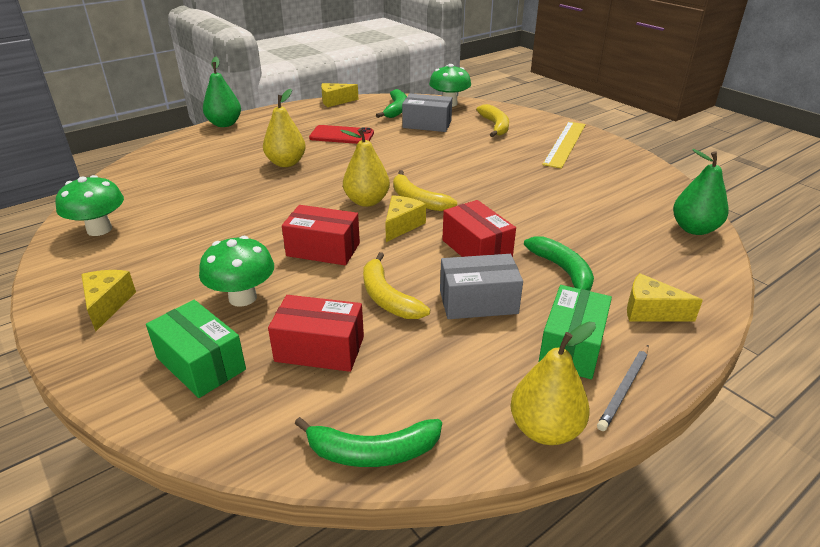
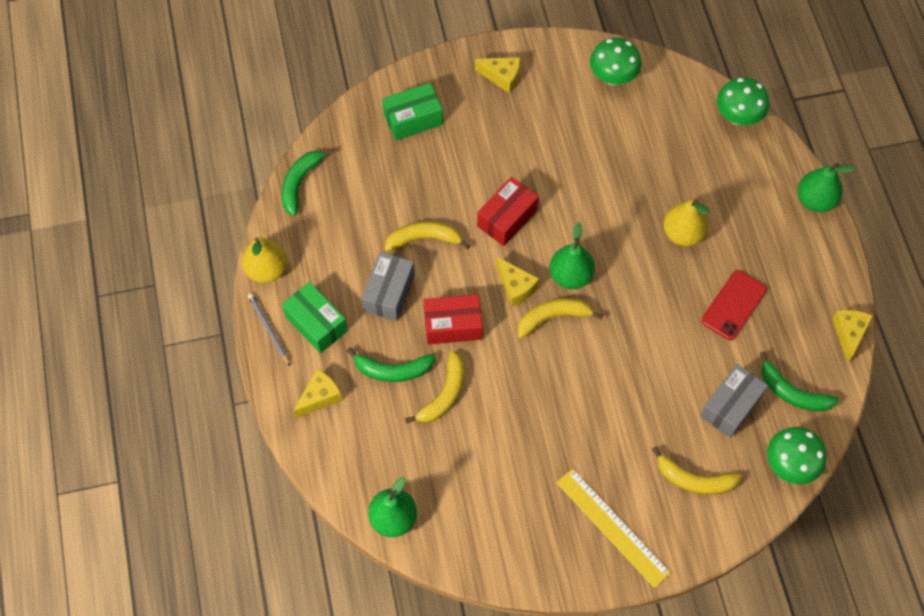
camera: 115 degrees right, 30 degrees up
(242, 297) = (470, 153): green mushroom -> green mushroom (738, 116)
(320, 349) = (393, 183): red box -> none
(367, 201) = (570, 276): yellow pear -> green pear
(552, 235) = (444, 394): none -> yellow banana

